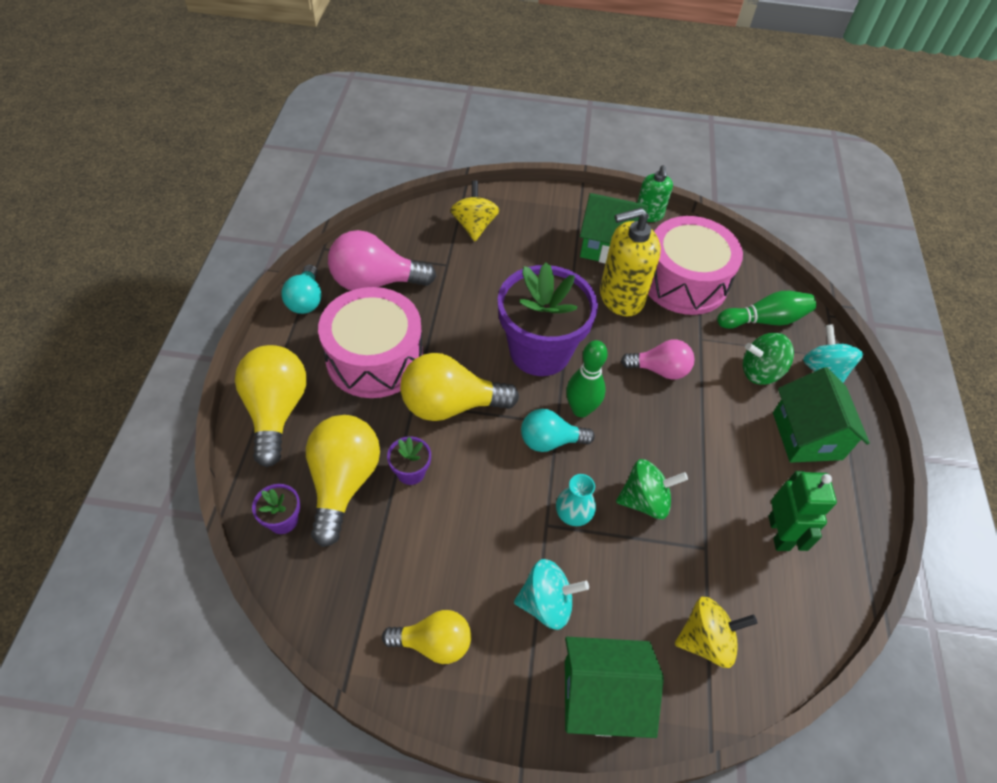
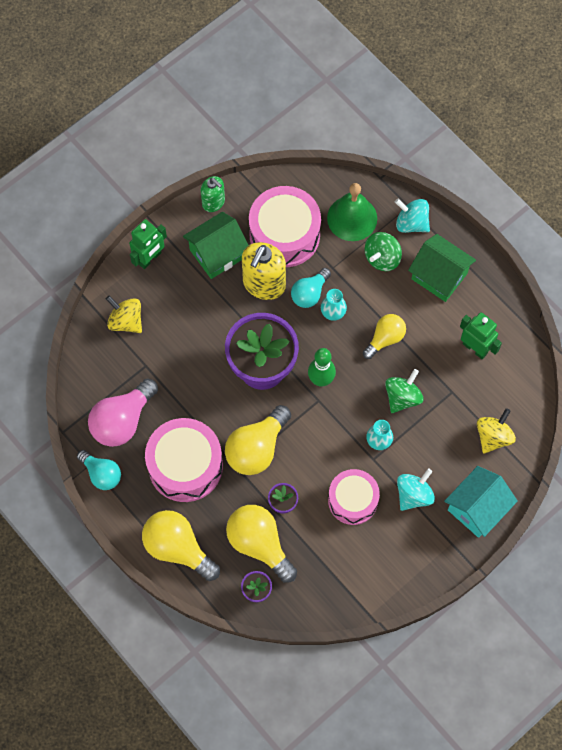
camera: 45 degrees left, 15 degrees up
(434, 643) = (388, 564): yellow light bulb -> yellow light bulb (385, 339)
(478, 540) = (353, 500): none -> pink drum
(549, 206) = (150, 258): none -> green robot
(550, 441) = (326, 414): turquoise light bulb -> turquoise light bulb (309, 293)
(601, 697) = (477, 508): green house -> turquoise house
(660, 370) = (333, 312): pink light bulb -> turquoise vase
(764, 320) = (352, 218): green bowling pin -> green bell

